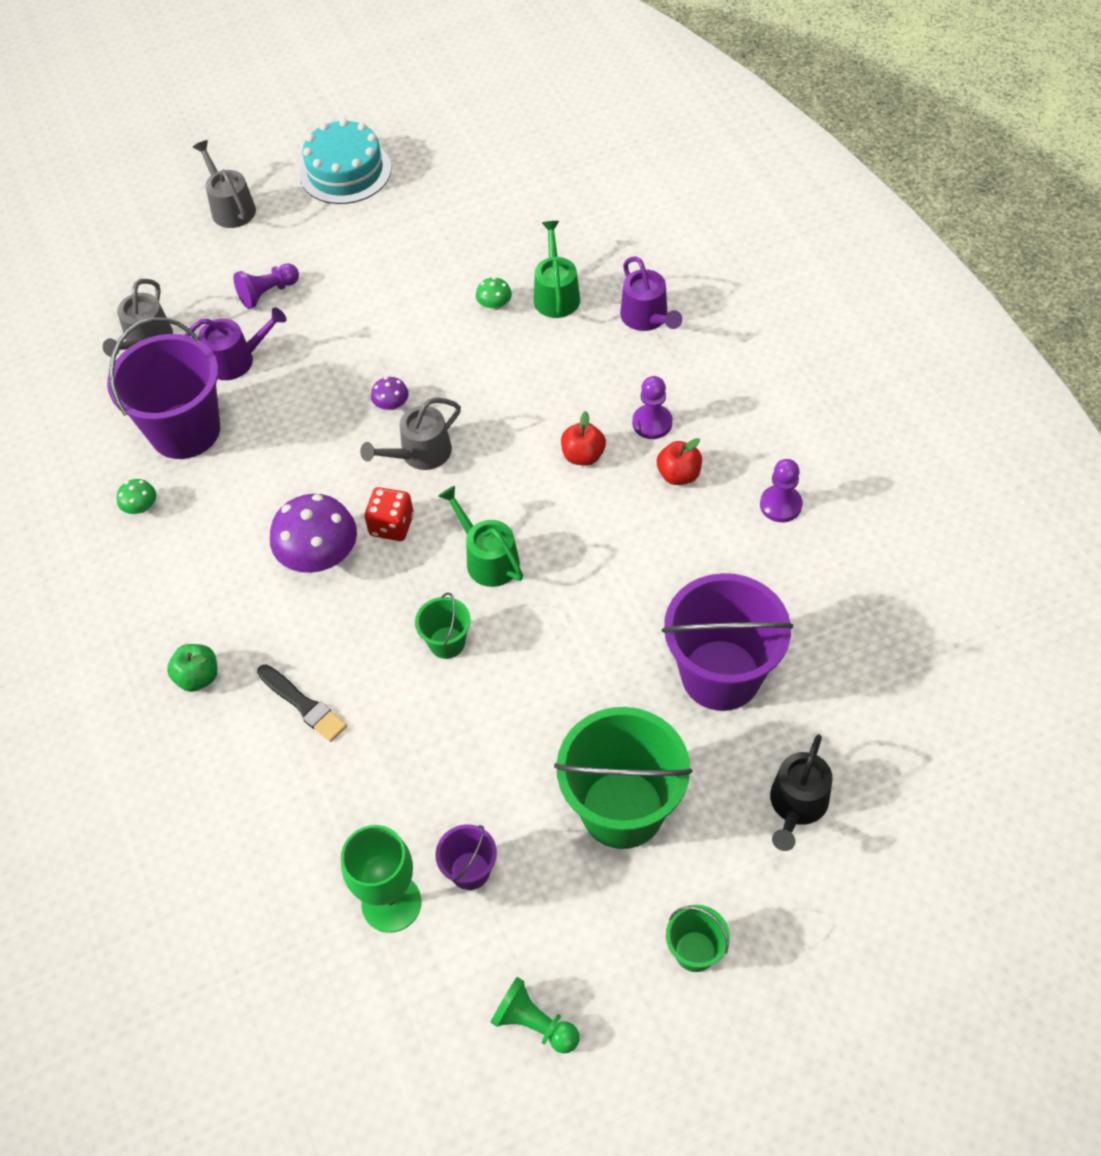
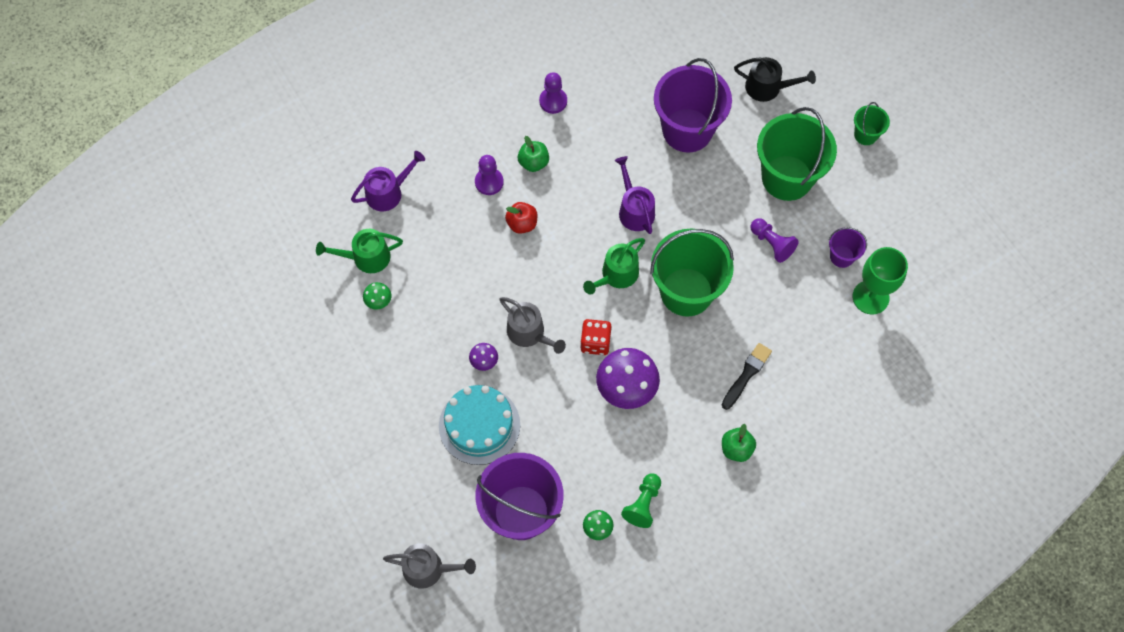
camera: 100 degrees left, 10 degrees up
(231, 208) = (267, 534): grey watering can -> none
(236, 360) = (445, 489): purple watering can -> purple watering can (634, 210)
(268, 293) = (370, 479): purple pawn -> purple pawn (772, 244)
(345, 171) = (222, 443): turquoise cake -> turquoise cake (479, 425)
(447, 642) = (686, 292): green bucket -> green bucket, size x2.15
(534, 1023) = (924, 211): green pawn -> green pawn (643, 504)
(678, 475) = (533, 162): red apple -> green apple

